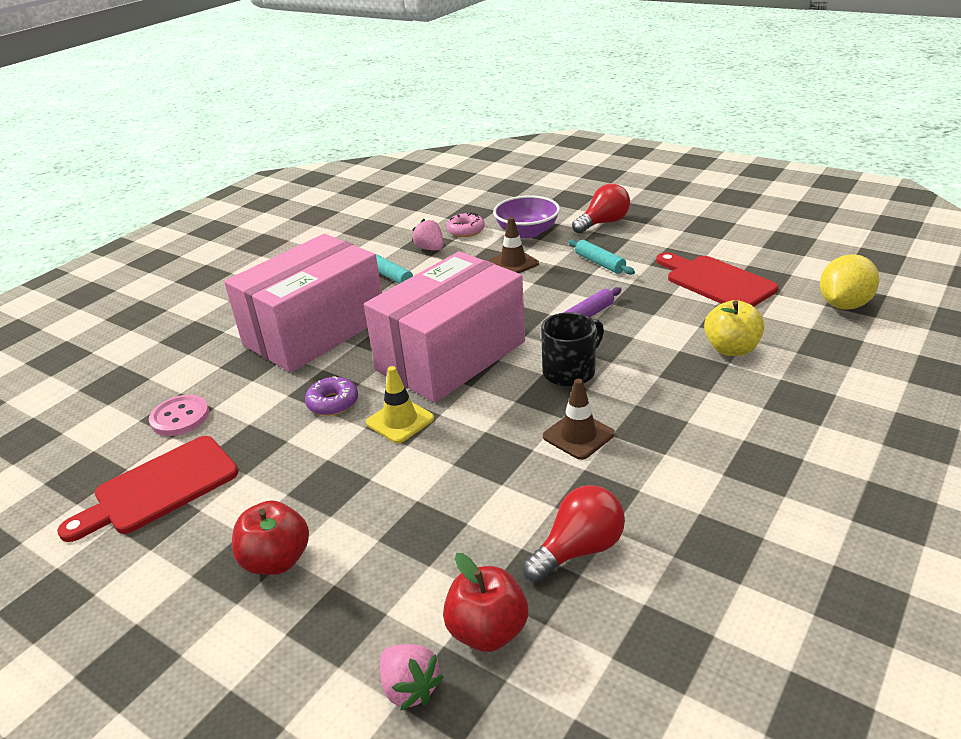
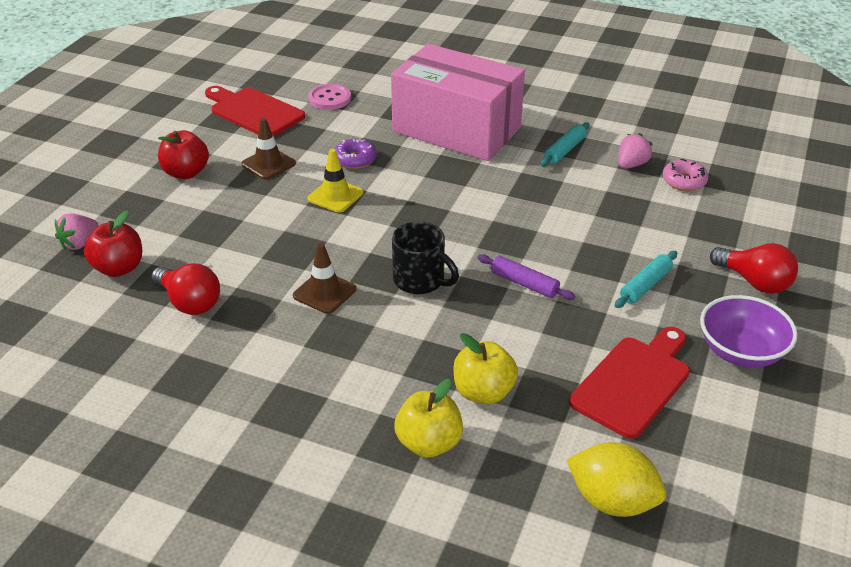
camera: 75 degrees right, 5 degrees up
(451, 356) = (432, 208): pink box -> none
(513, 263) = (620, 223): brown traffic cone -> brown traffic cone (268, 164)
(527, 232) = (701, 224): purple bowl -> purple bowl (741, 351)
(798, 382) = (429, 443): none -> yellow apple

